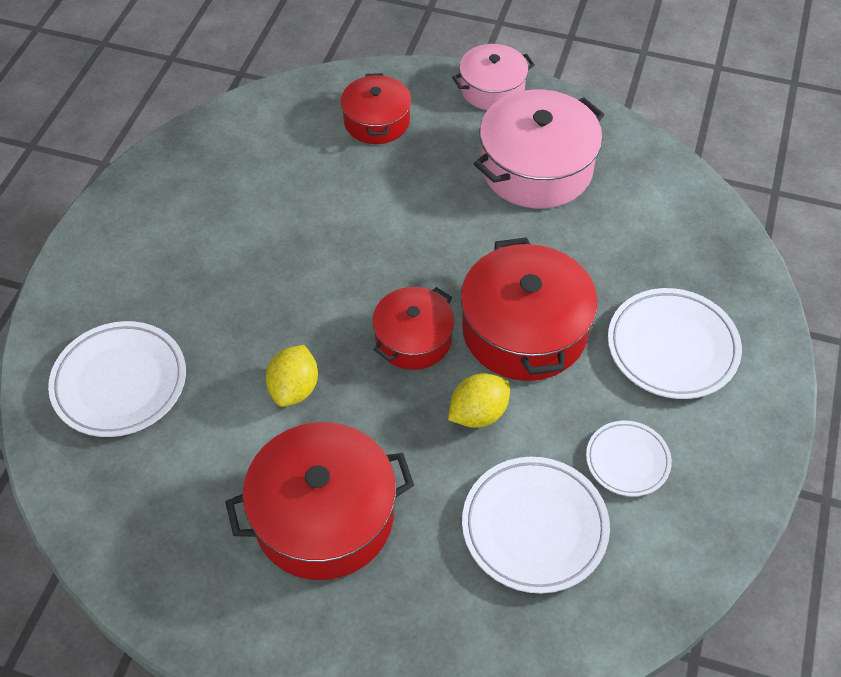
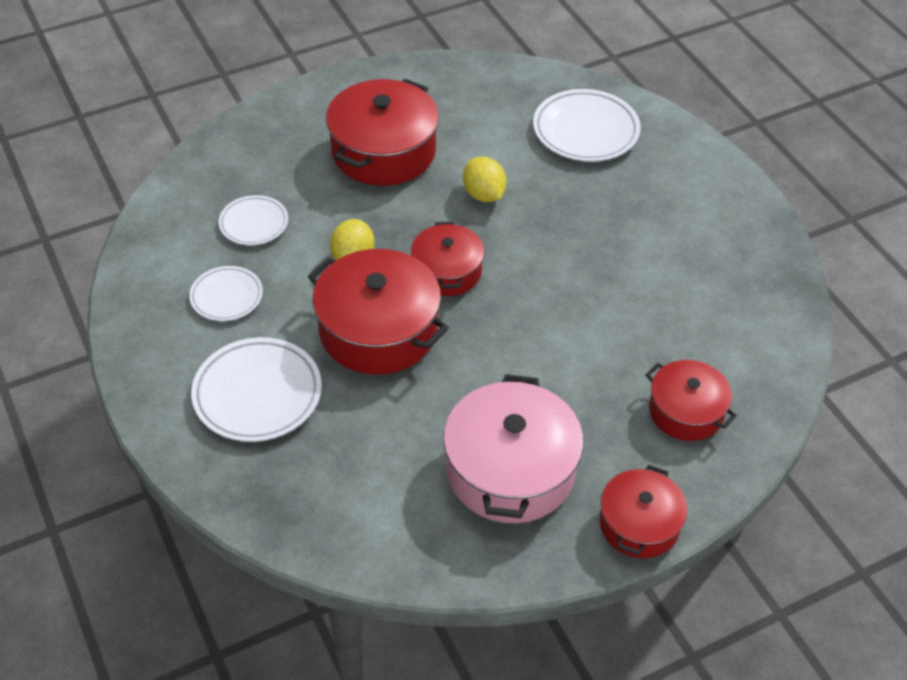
camera: 135 degrees right, 5 degrees down
(492, 89) = (639, 524): pink pot -> red pot
(534, 527) = (254, 223): white plate -> white plate, size x0.60

